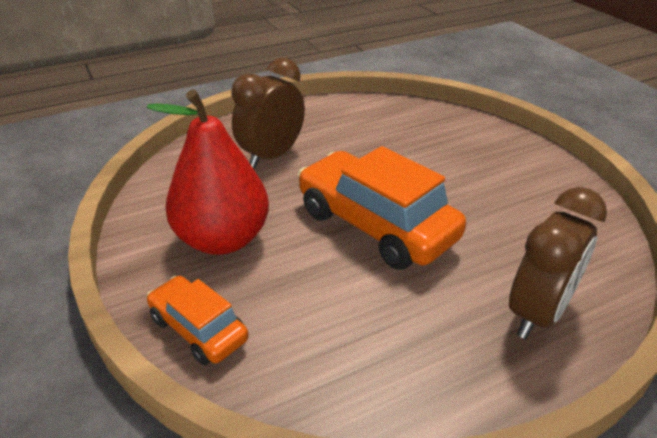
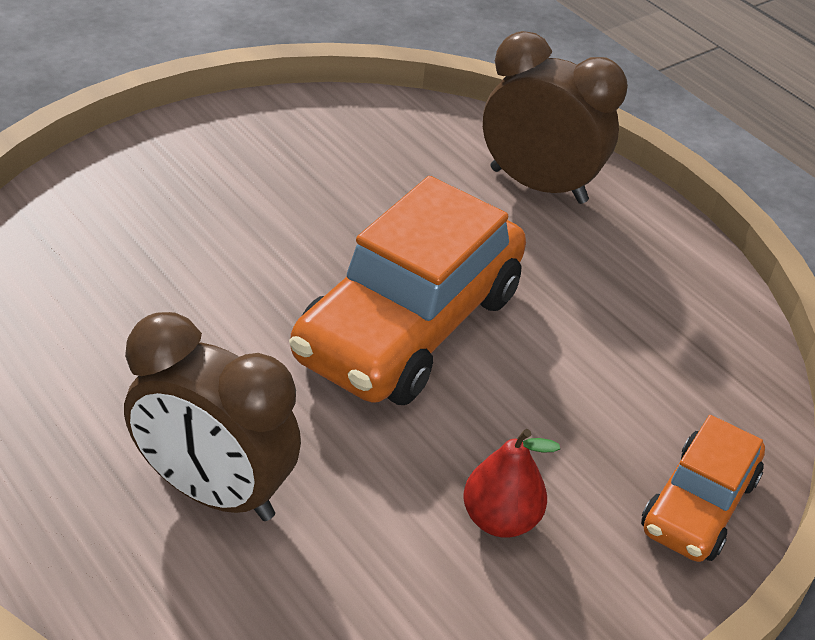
camera: 105 degrees left, 5 degrees up
(223, 239) = (500, 519): red pear -> red pear, size x0.47

